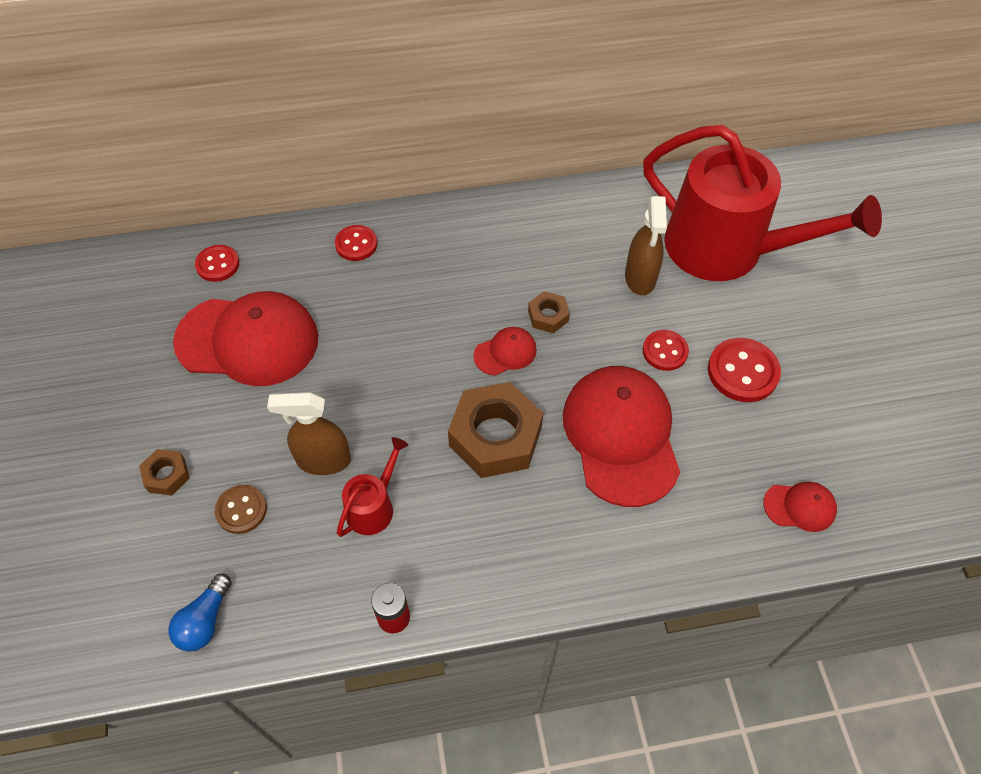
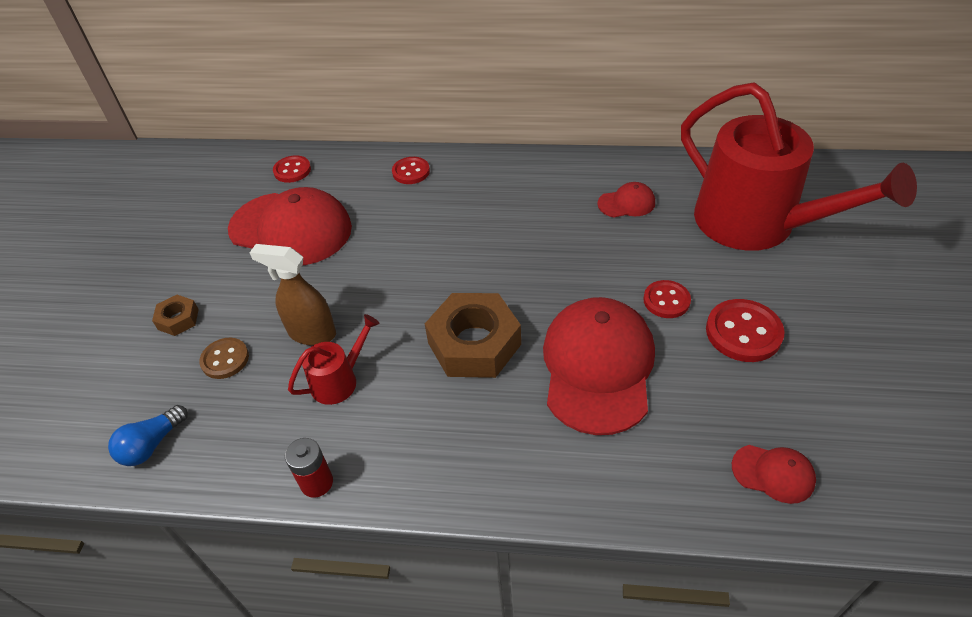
camera: 20 degrees right, 10 degrees down
(505, 353) = (510, 275): red cap -> red cap (626, 203)
(548, 316) = (560, 252): brown nut -> none
(640, 278) = (661, 235): brown spray bottle -> none

